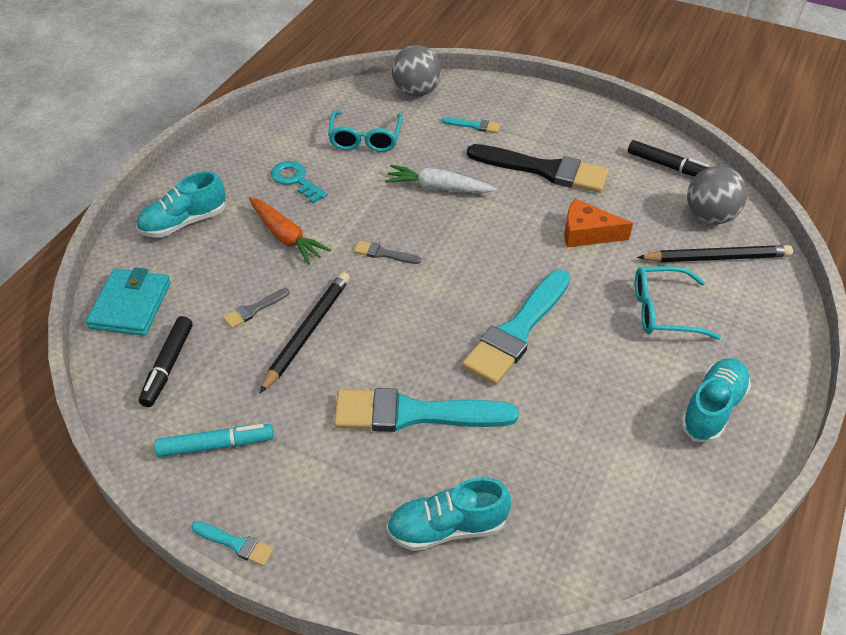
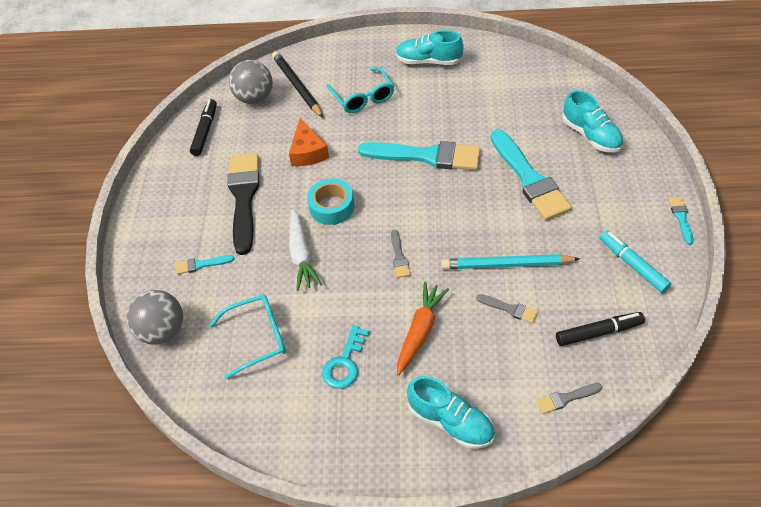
camera: 110 degrees left, 5 degrees up
(130, 305) = (566, 398): turquoise wallet -> grey brush
(307, 332) = (506, 265): black pencil -> turquoise pencil
(474, 125) = (201, 264): turquoise brush -> turquoise brush turned 90 degrees counterclockwise
(488, 227) = (332, 207): none -> turquoise tape

